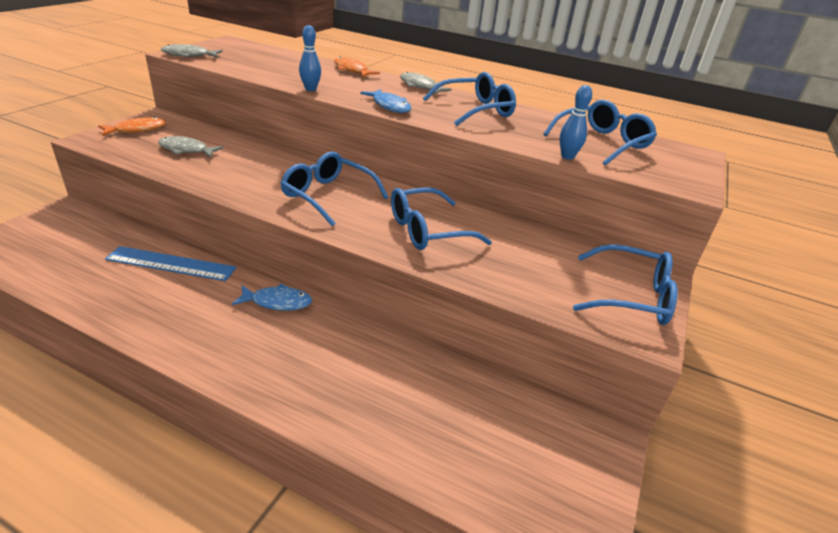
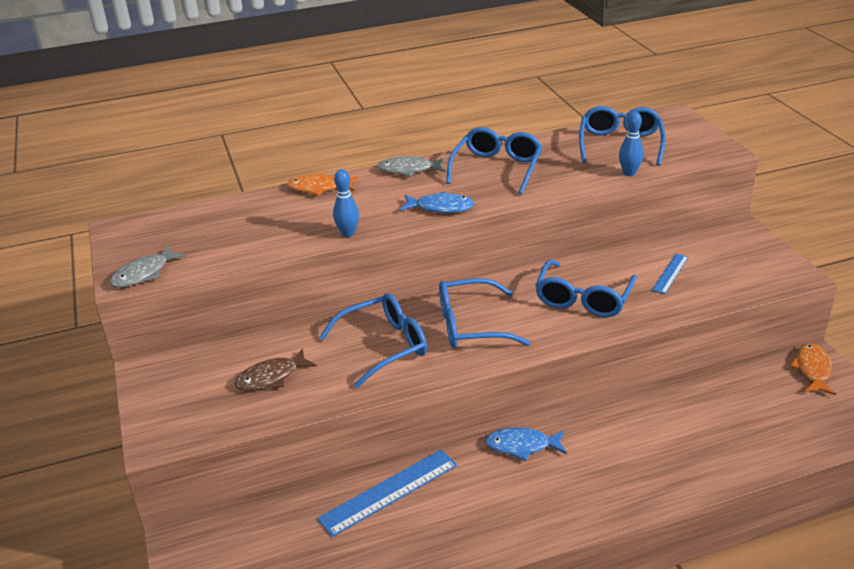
camera: 40 degrees left, 0 degrees up
(137, 129) = (171, 396): orange fish -> orange fish (812, 370)
(186, 150) = (271, 377): grey fish -> brown fish
(277, 302) = (522, 446): blue fish -> blue fish turned 135 degrees counterclockwise
(527, 260) = (670, 273): none -> blue ruler
(630, 296) = (751, 255): blue glasses -> blue glasses (383, 346)

